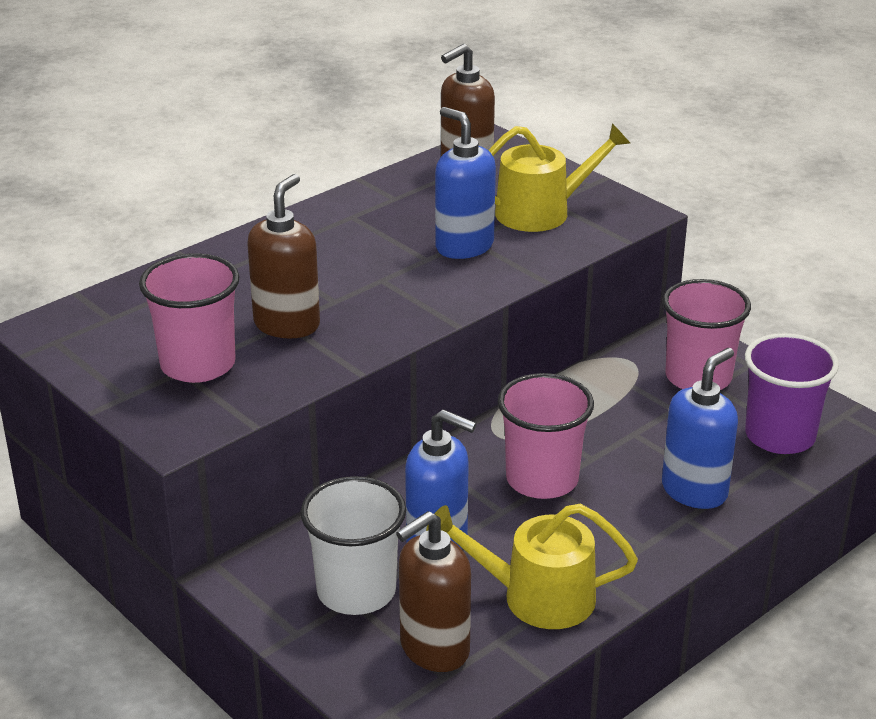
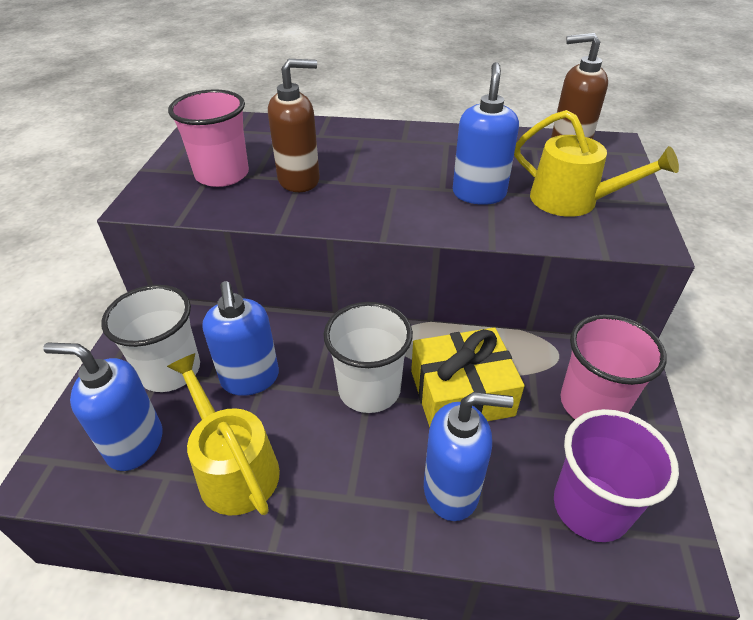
camera: 50 degrees right, 10 degrees up
(434, 649) = (135, 444): brown soap dispenser -> blue soap dispenser
(542, 479) = (369, 389): pink cup -> white cup
(608, 433) = (461, 393): none -> yellow gift

